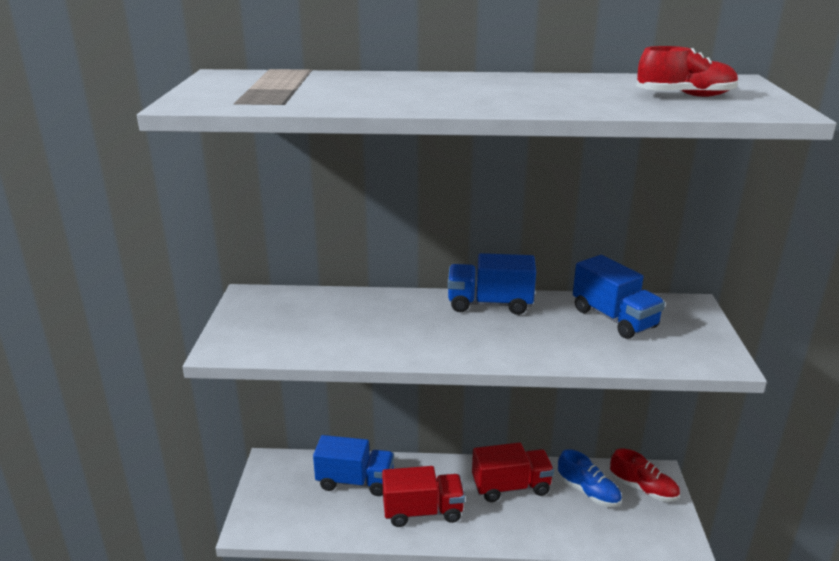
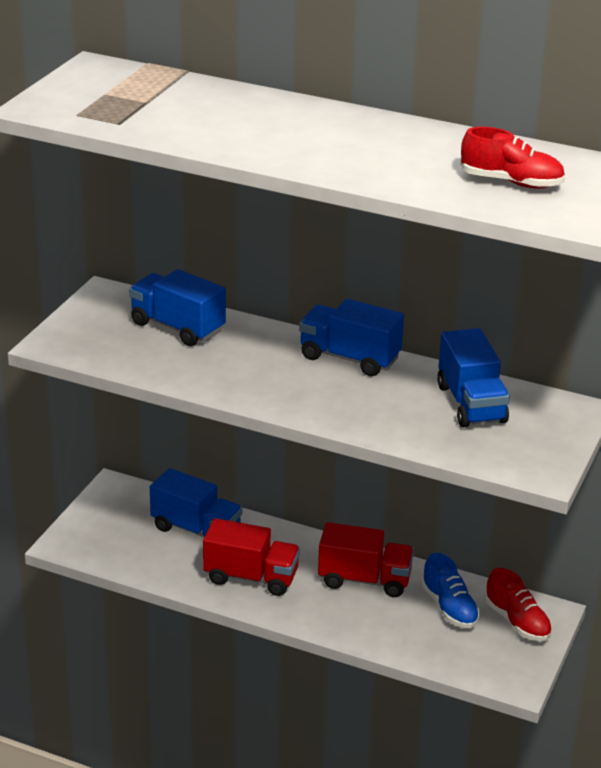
camera: 20 degrees right, 5 degrees up
(329, 310) = (177, 327): none -> blue truck

